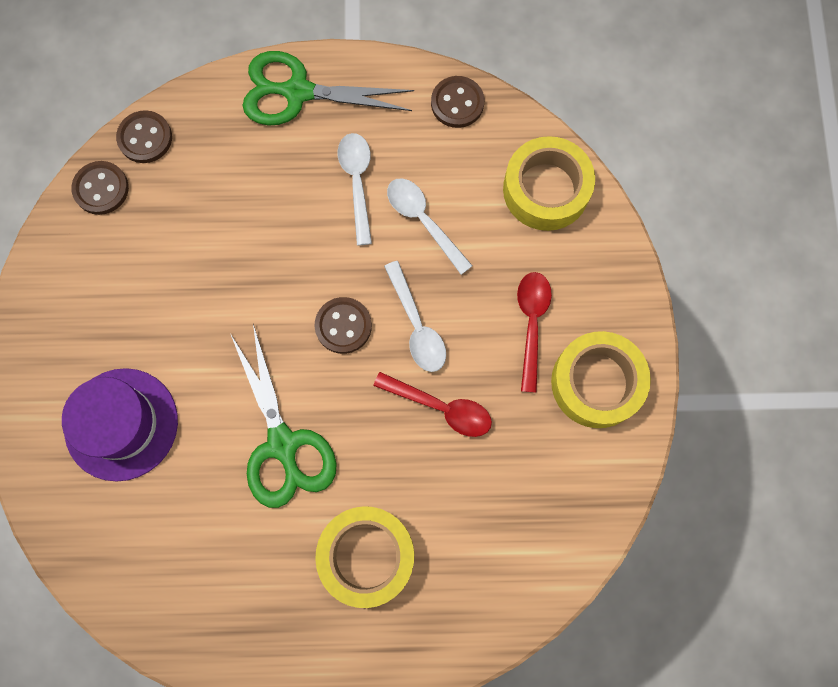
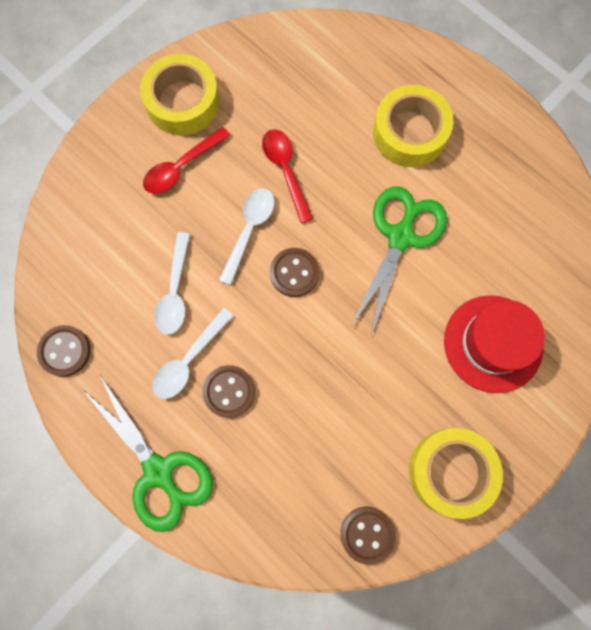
camera: 135 degrees left, 0 degrees up
(121, 424) = (493, 343): purple hat -> red hat
(145, 138) = (300, 546): brown button -> brown button (229, 391)
(546, 190) = (79, 237): yellow tape -> yellow tape (451, 472)

